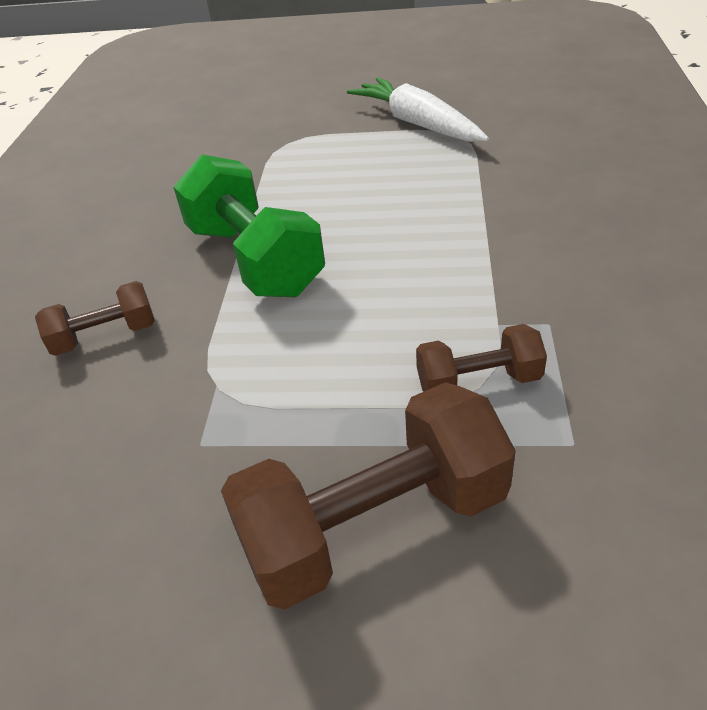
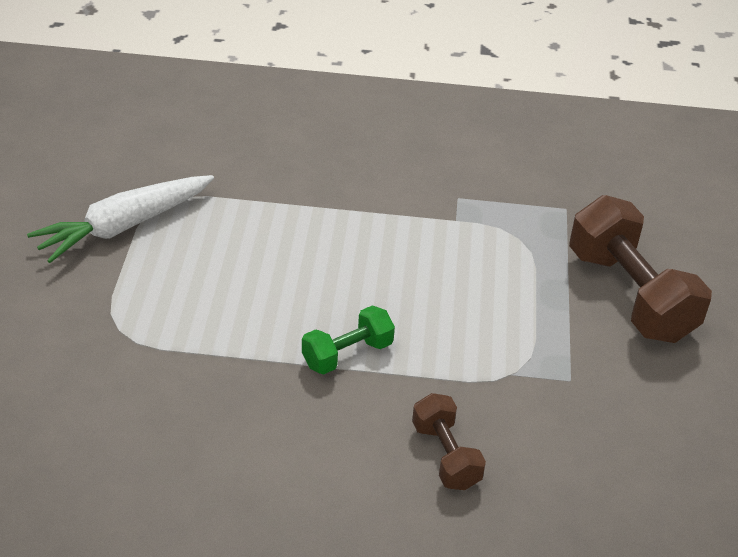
camera: 95 degrees left, 0 degrees up
(254, 260) = (347, 354): green dumbbell -> green dumbbell, size x0.54
(478, 382) = (514, 238): brown dumbbell -> none

